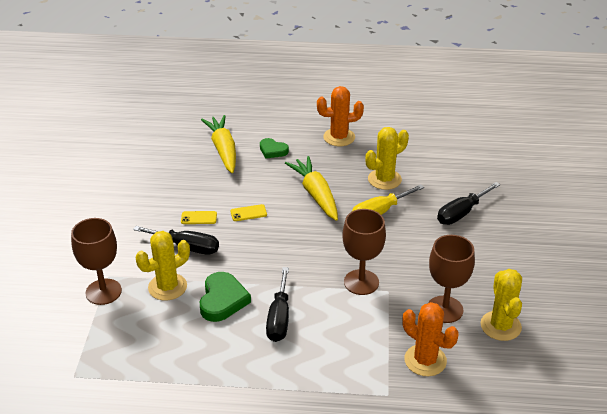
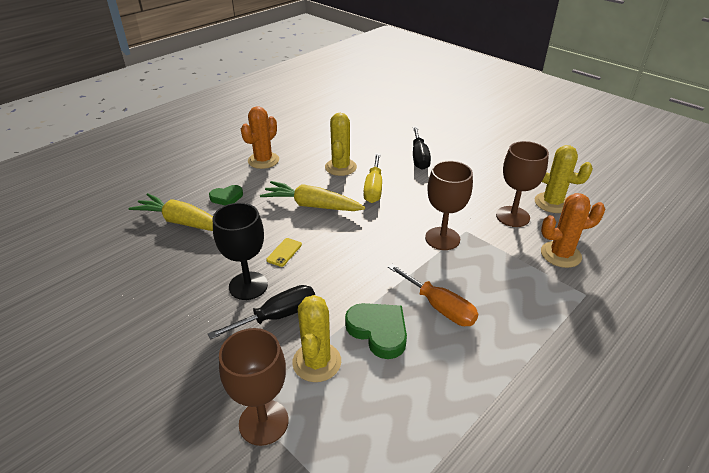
camera: 50 degrees left, 0 degrees up
(199, 218) = (248, 286): yellow phone -> black goblet
(279, 318) = (439, 307): black screwdriver -> orange screwdriver

